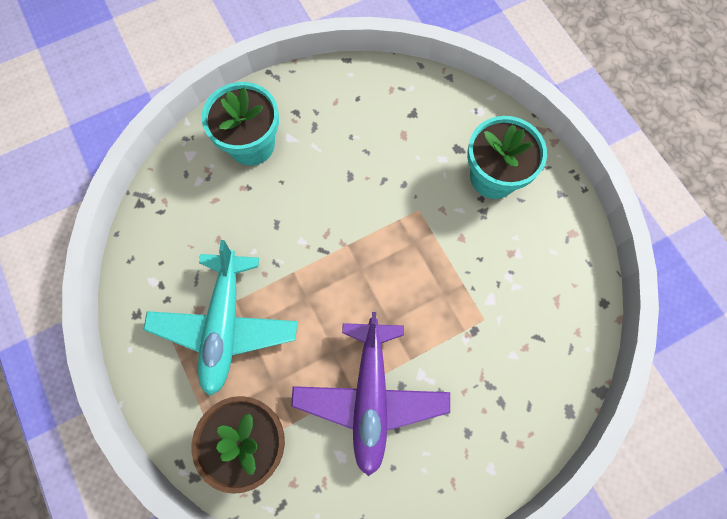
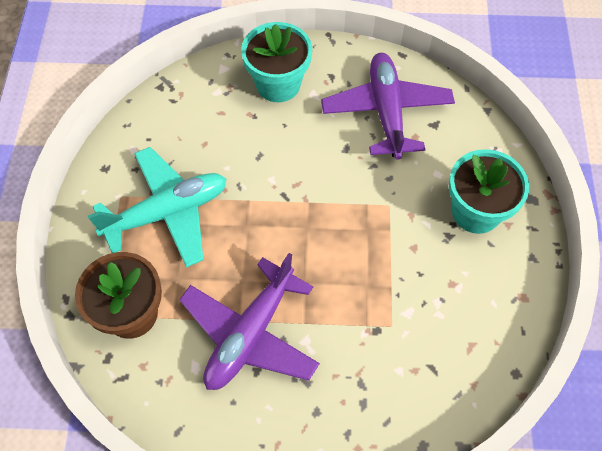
camera: 30 degrees right, 10 degrees down
(225, 325) = (167, 212): turquoise plane -> turquoise plane turned 150 degrees counterclockwise
(365, 122) = (386, 111): none -> purple plane

